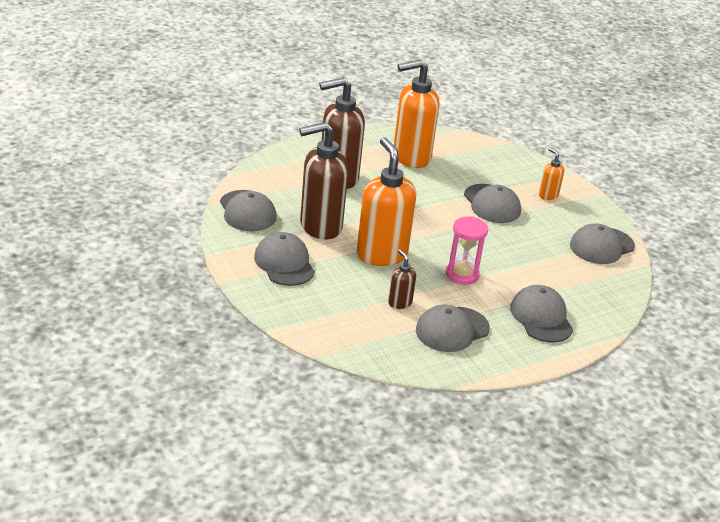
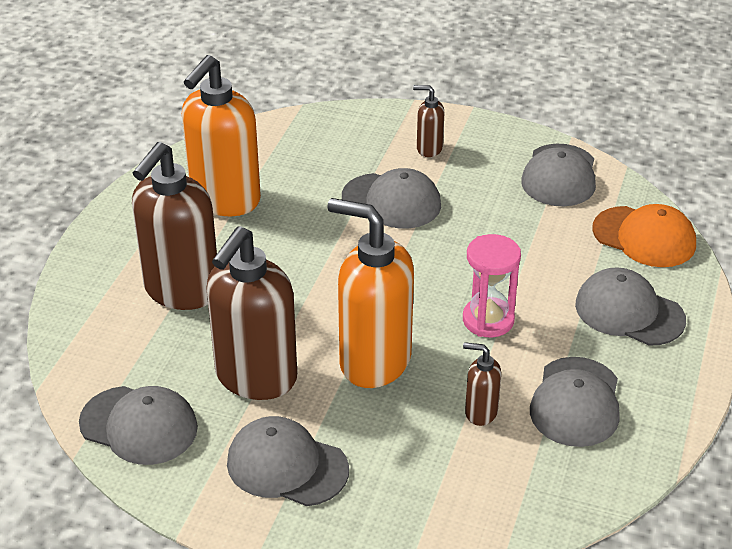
camera: 40 degrees left, 5 degrees up
(548, 195) = (429, 149): orange soap dispenser -> brown soap dispenser
(605, 296) = (644, 237): none -> orange cap

